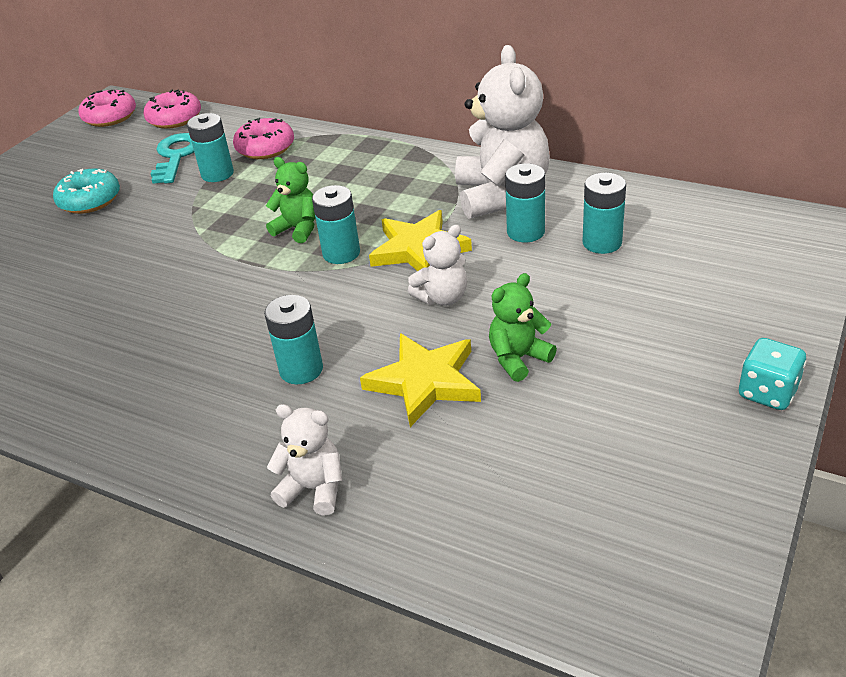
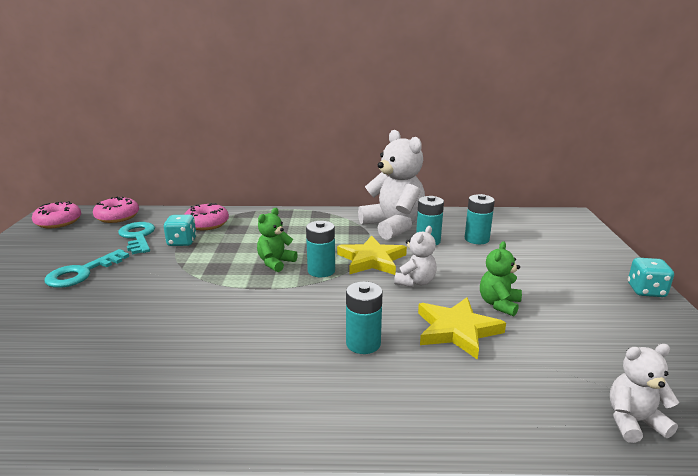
camera: 30 degrees left, 15 degrees down
(90, 200) = (82, 273): turquoise donut -> turquoise key
(217, 174) = (182, 242): turquoise battery -> turquoise dice
(298, 229) = (275, 263): green teddy bear -> green teddy bear turned 60 degrees counterclockwise
(314, 489) = (455, 419): white teddy bear -> white teddy bear (633, 422)

